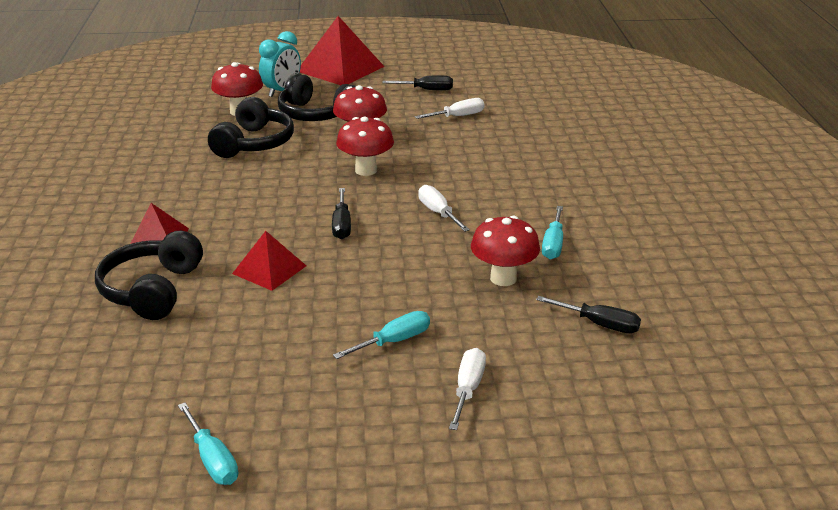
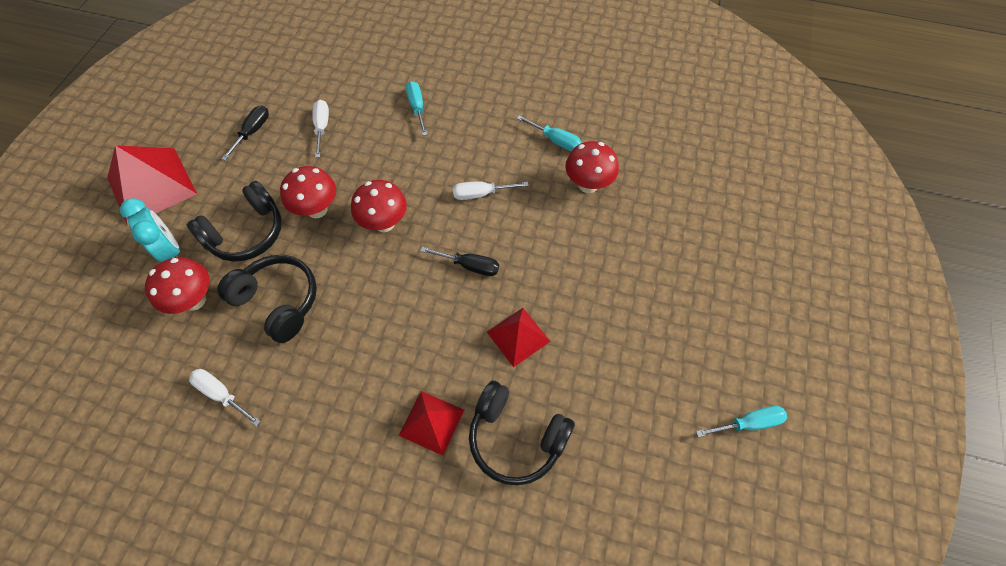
camera: 70 degrees left, 30 degrees up
(394, 341) = (643, 275): turquoise screwdriver -> turquoise screwdriver (417, 108)
(468, 389) = (707, 248): white screwdriver -> white screwdriver (221, 394)
(599, 324) = (658, 153): black screwdriver -> none

